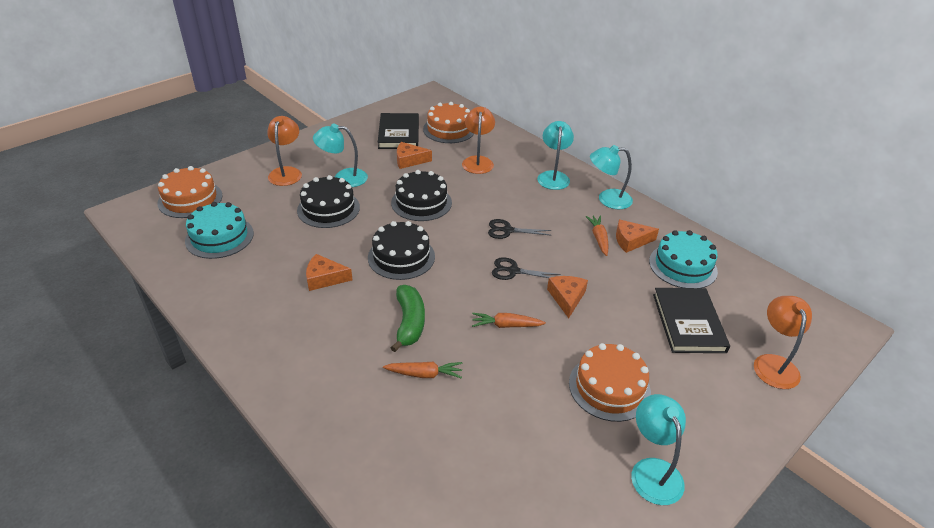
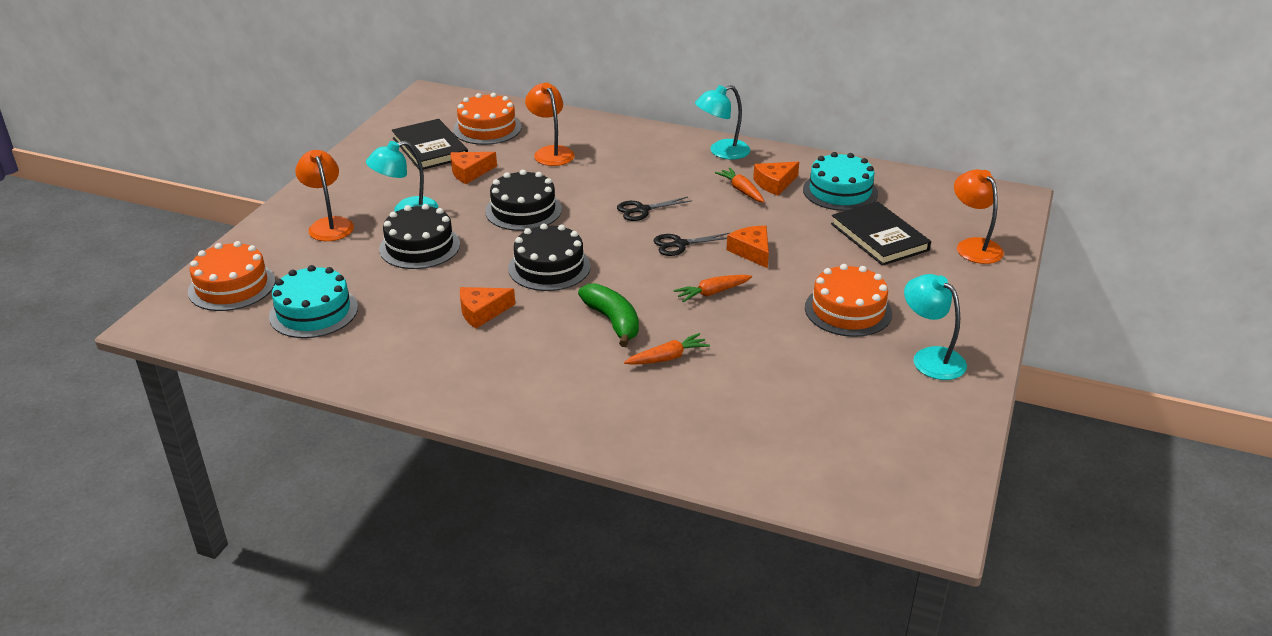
camera: 25 degrees left, 5 degrees down
(553, 176) = (647, 145): turquoise lamp -> none

